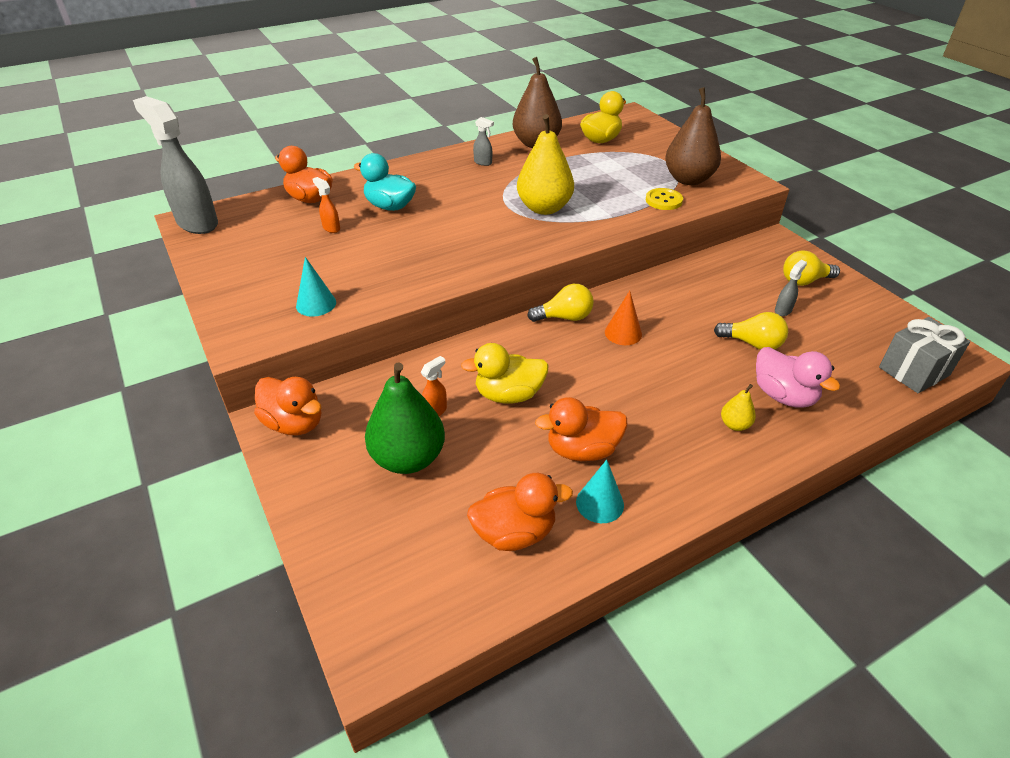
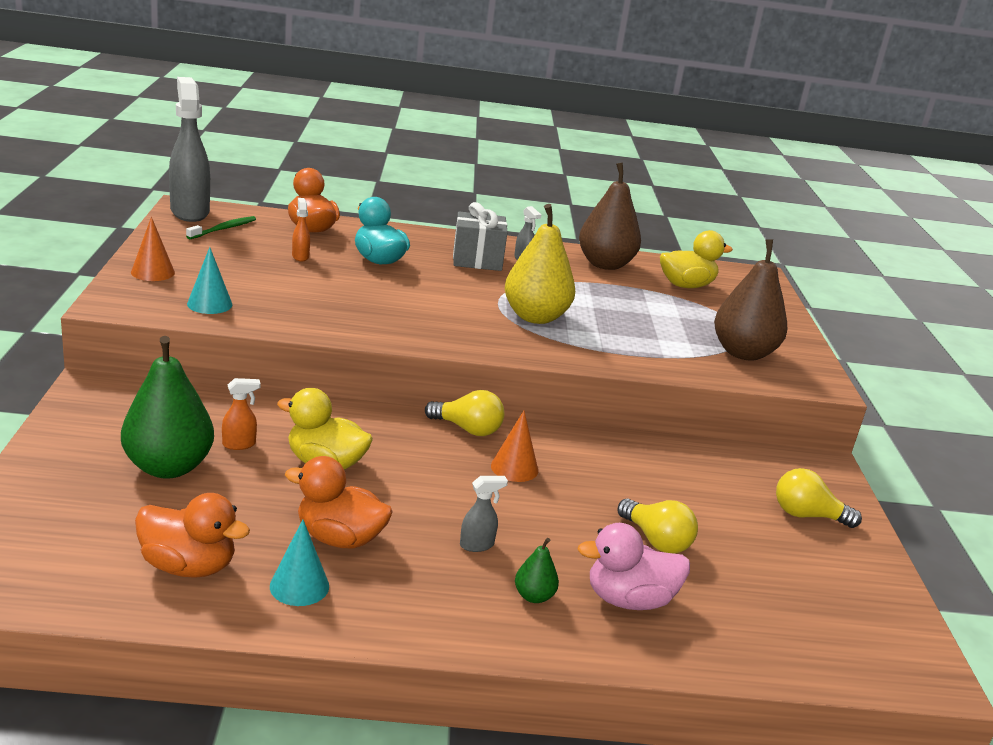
camera: 25 degrees right, 15 degrees down
(236, 295) = (153, 272): none -> orange cone
(243, 228) = (223, 229): none -> green toothbrush
(294, 423) = (107, 398): orange duck -> none
(663, 200) = (684, 359): yellow button -> none
(734, 425) = (534, 596): yellow pear -> green pear
(783, 310) = (739, 529): grey spray bottle -> grey spray bottle (477, 545)
(783, 395) = (629, 600): pink duck -> pink duck turned 90 degrees clockwise
(914, 371) = (838, 657): grey gift -> grey gift (477, 260)

